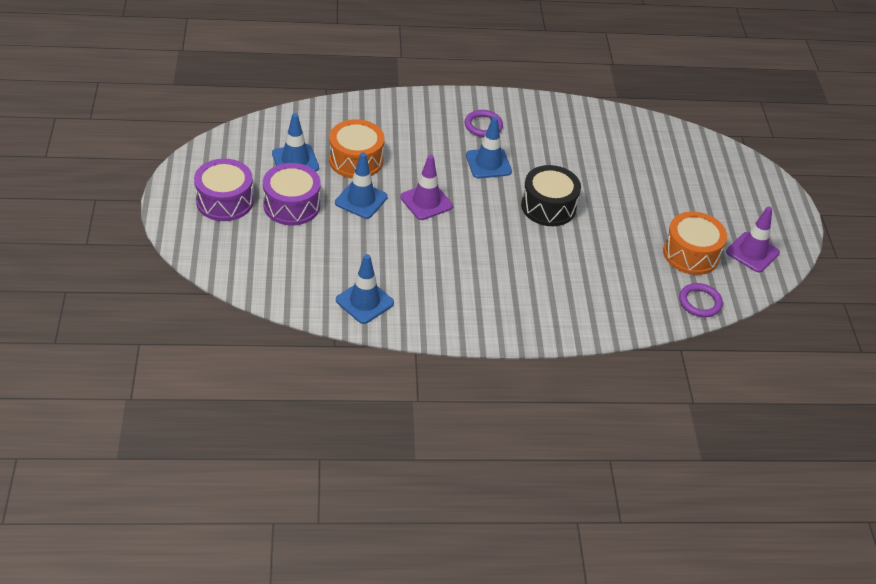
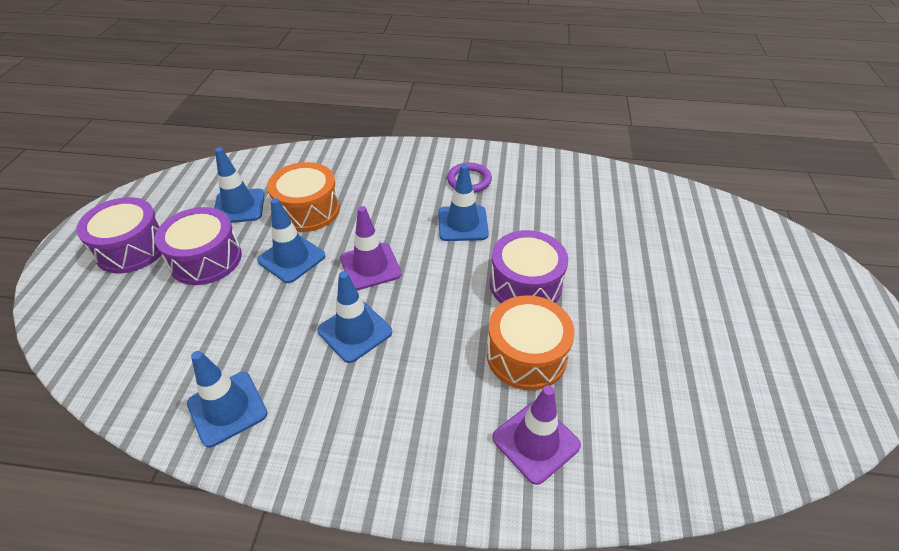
camera: 15 degrees right, 0 degrees up
(432, 248) = (355, 331): none -> blue traffic cone
(548, 207) = (525, 284): black drum -> purple drum
(691, 254) = (722, 372): orange drum -> orange drum (526, 355)
(700, 302) = (737, 462): purple ring -> none
(752, 252) = (818, 378): purple traffic cone -> purple traffic cone (536, 441)

